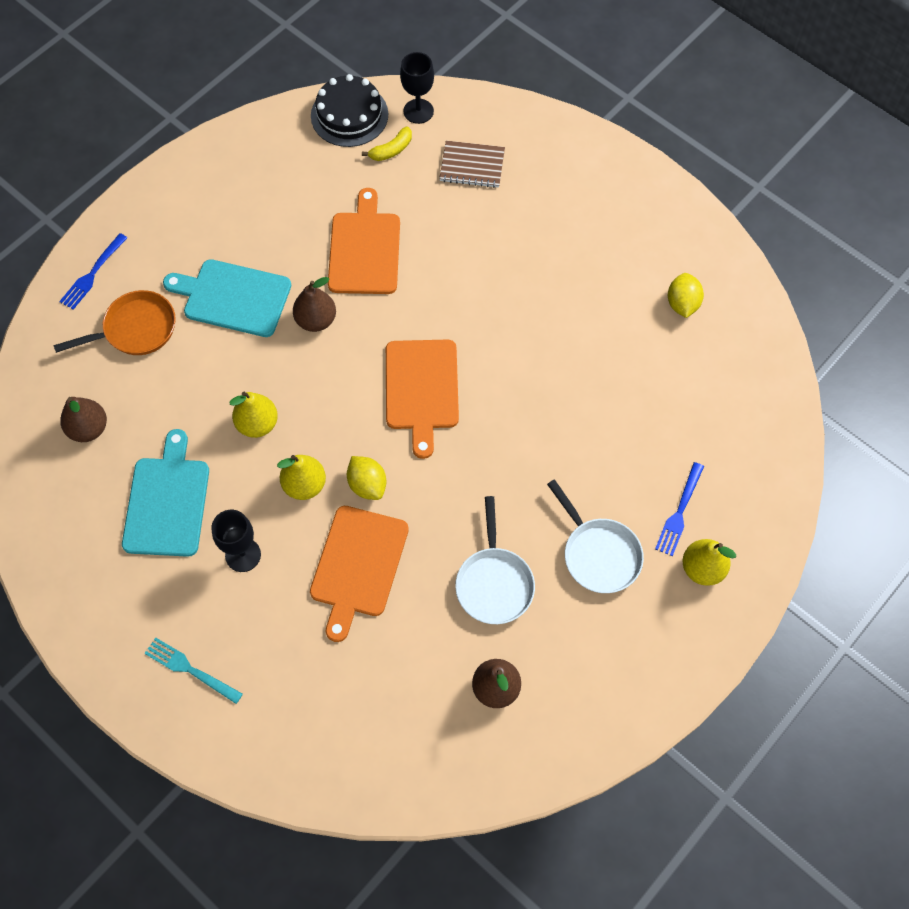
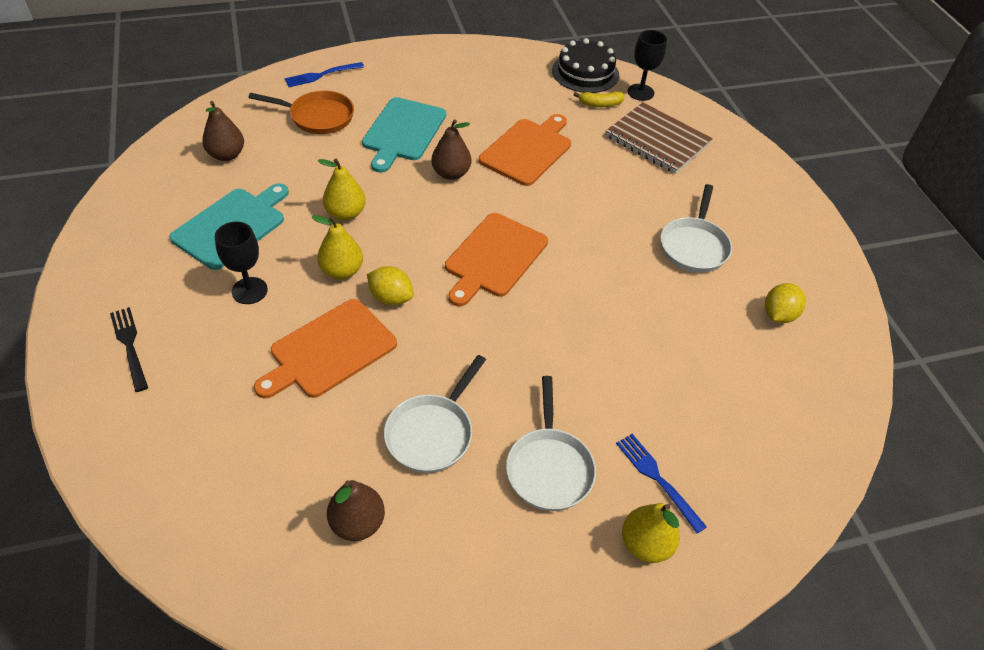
camera: 30 degrees right, 15 degrees down
(190, 669) = (130, 345): turquoise fork -> black fork
(233, 297) = (403, 132): turquoise cutting board -> turquoise cutting board turned 120 degrees counterclockwise
(367, 485) = (391, 298): yellow lemon -> yellow lemon turned 60 degrees counterclockwise
(472, 166) = (657, 140): brown notebook -> brown notebook, size x1.52
(577, 272) = (694, 246): none -> white pan
(679, 512) = (657, 479): blue fork -> blue fork turned 90 degrees clockwise

